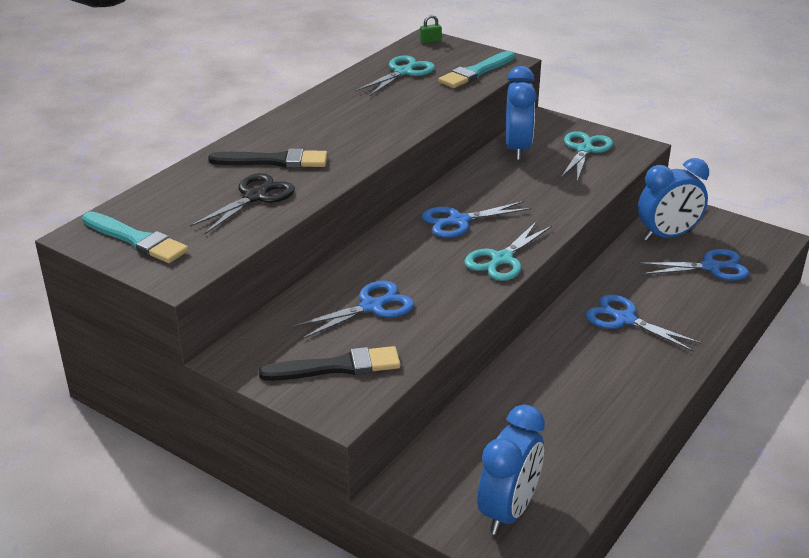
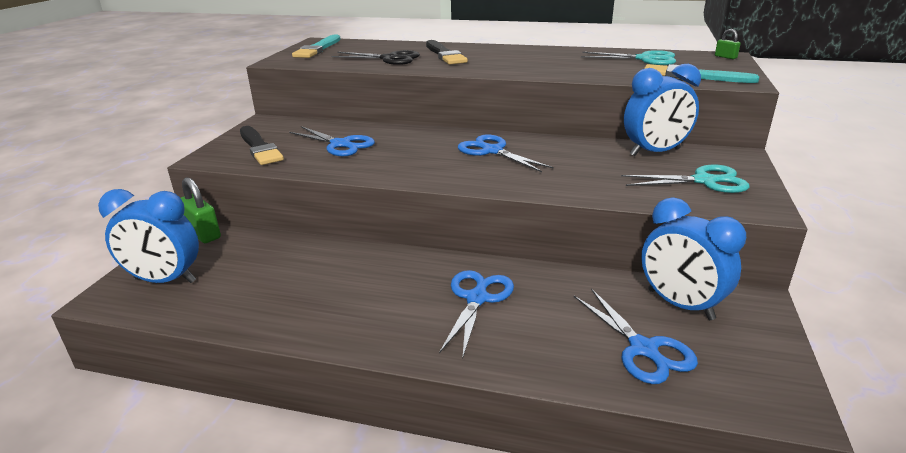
camera: 70 degrees right, 5 degrees down
(410, 481) = (203, 233): none -> green padlock
(501, 259) = (442, 175): turquoise scissors -> none

